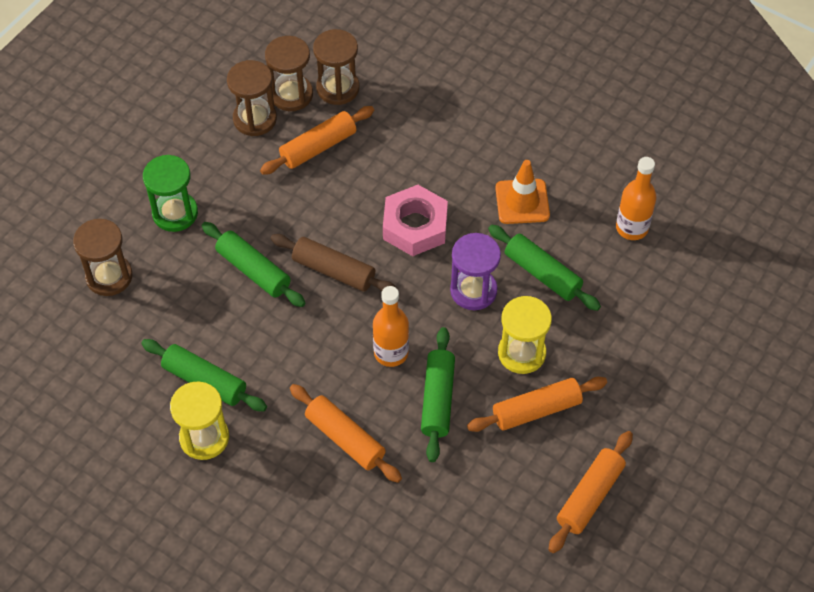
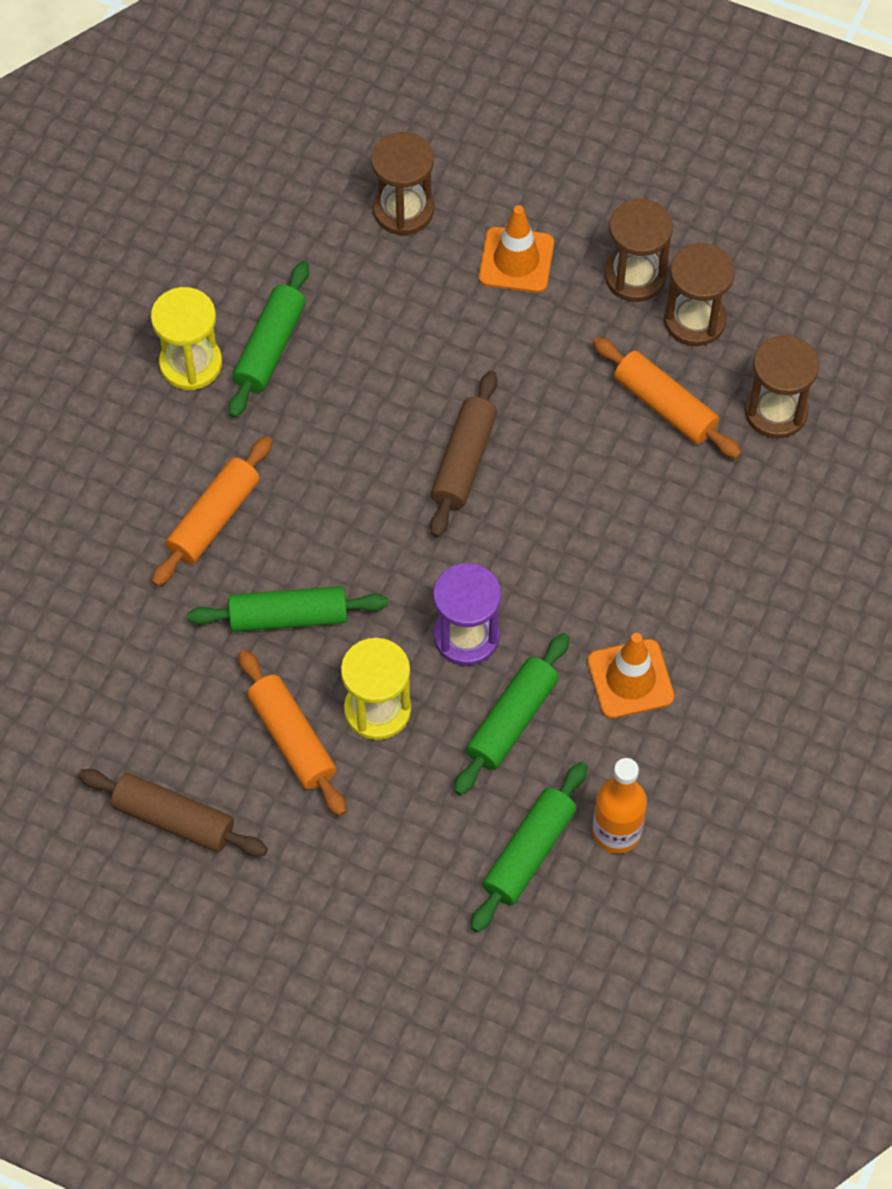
camera: 80 degrees right, 5 degrees up
(175, 213) = (516, 260): green hourglass -> orange traffic cone
(253, 270) = (445, 368): green rolling pin -> green rolling pin (529, 853)
(291, 94) = (749, 356): brown hourglass -> brown hourglass (635, 276)
(391, 353) = (349, 551): orange bottle -> none
(415, 226) = (557, 548): pink nut -> none
(590, 496) = (174, 819): orange rolling pin -> brown rolling pin

